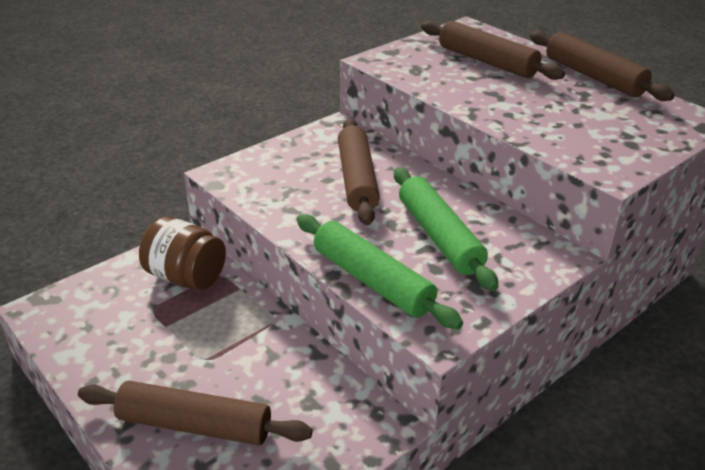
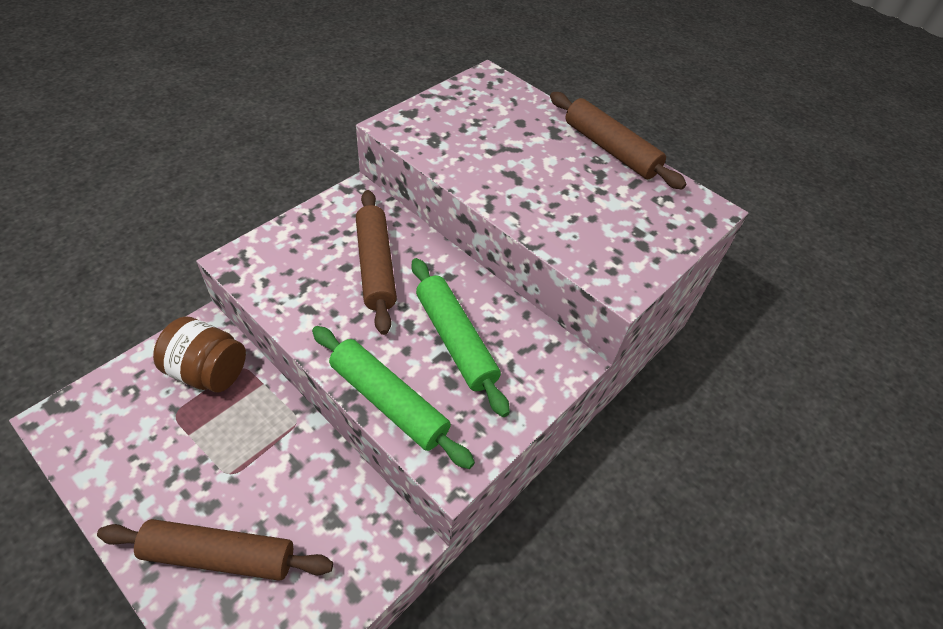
camera: 10 degrees left, 15 degrees up
(487, 61) = (506, 127): brown rolling pin -> none

